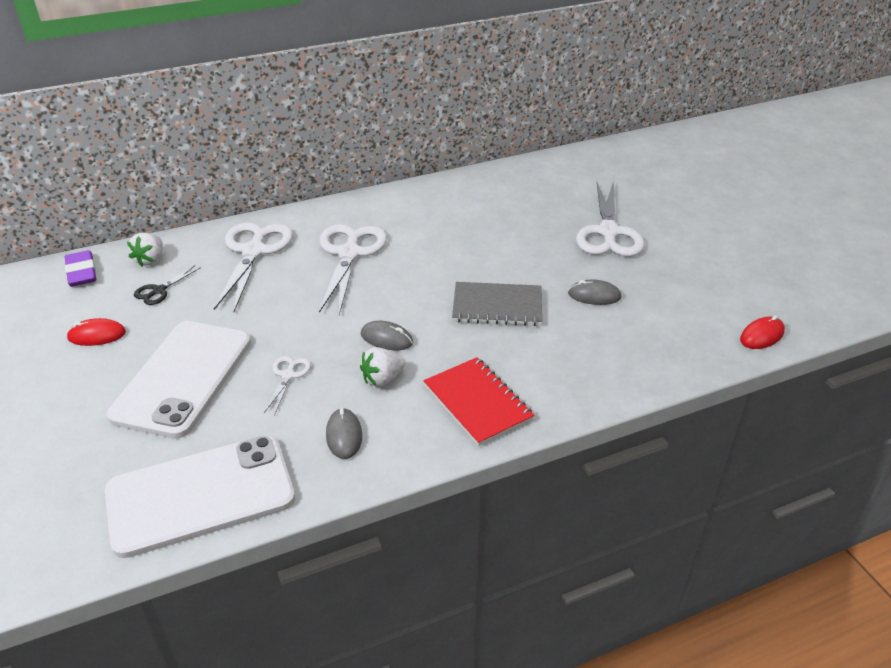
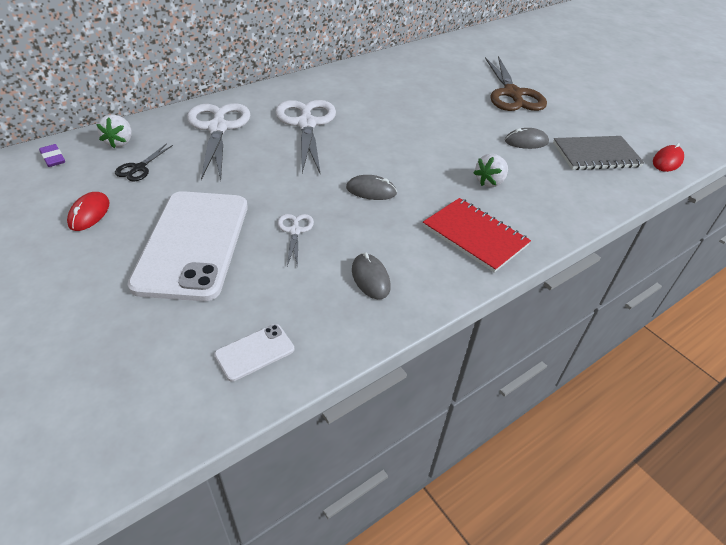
camera: 15 degrees left, 5 degrees up
(82, 272) = (53, 158): purple eraser -> purple eraser, size x0.66
(97, 335) = (89, 213): red mouse -> red mouse turned 60 degrees counterclockwise
(200, 495) = (255, 352): white phone -> white phone, size x0.41
(382, 379) = (383, 225): white strawberry -> white strawberry (490, 182)
(497, 306) = (453, 156): grey notebook -> grey notebook (596, 155)
(608, 232) = (512, 94): white scissors -> brown scissors

